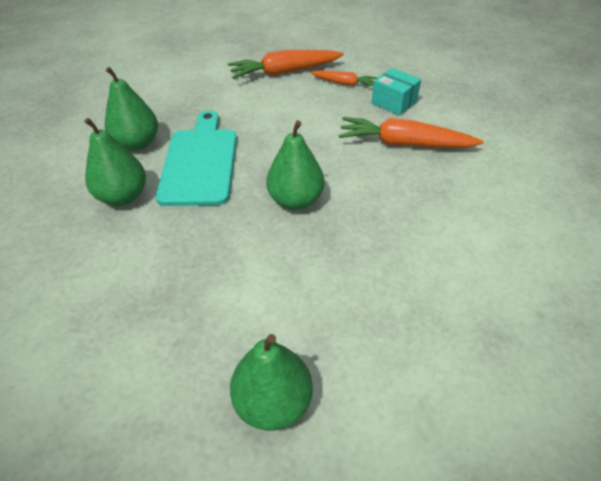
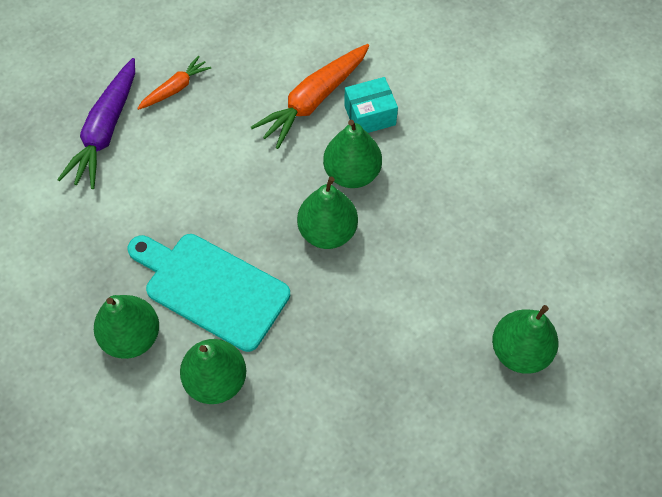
camera: 60 degrees left, 15 degrees up
(284, 72) = (105, 131): orange carrot -> purple carrot
(362, 191) = (352, 173): none -> green pear
(394, 102) = (245, 67): turquoise box -> turquoise box (370, 115)

